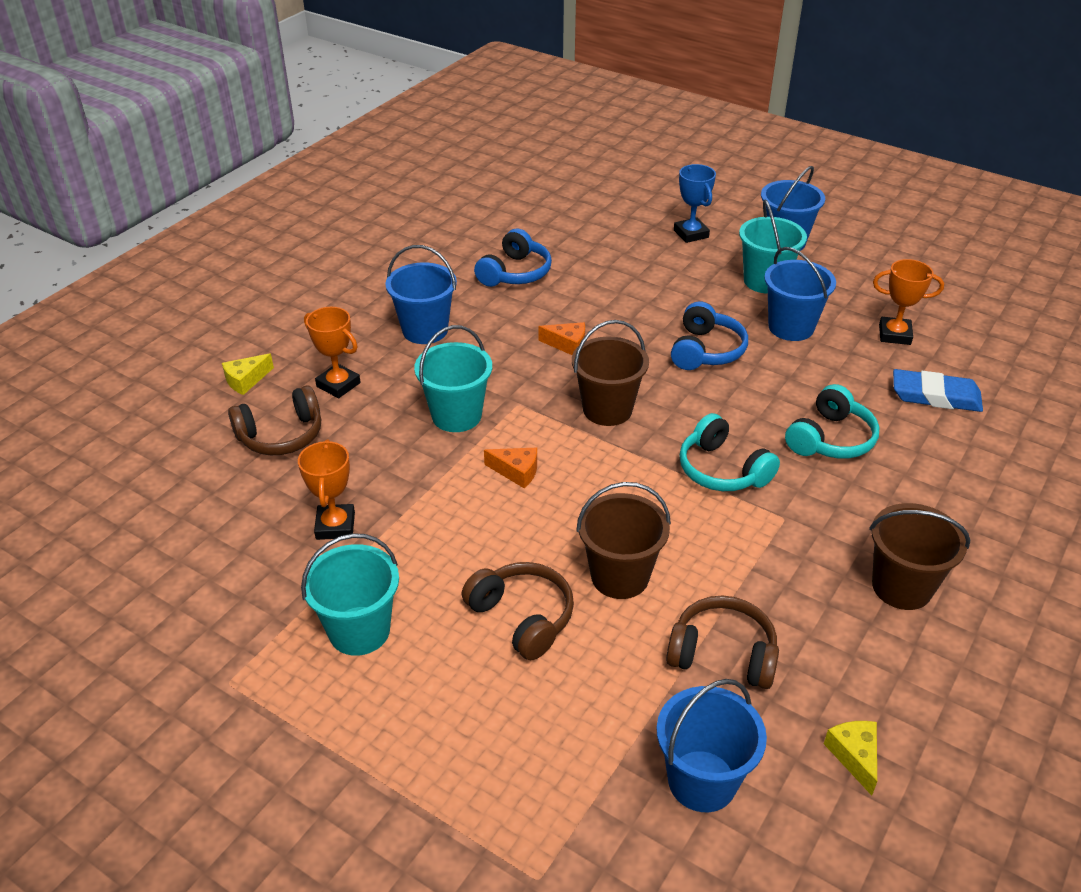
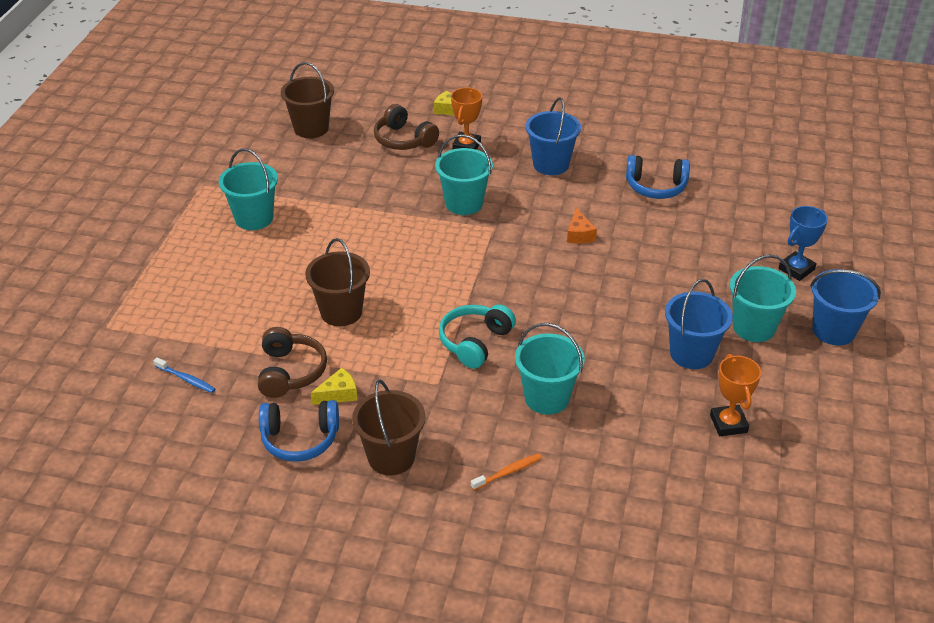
camera: 70 degrees right, 0 degrees up
(335, 526) = (333, 184): orange trophy -> none
(516, 472) = (420, 244): orange cheese -> none
(522, 617) = (288, 278): brown headphones -> none
(607, 409) = (512, 271): brown bucket -> brown bucket (311, 128)
(702, 781) = (186, 379): blue bucket -> blue toothbrush
(706, 350) = (621, 308): blue headphones -> blue headphones (300, 439)
(830, 439) = (547, 398): turquoise headphones -> turquoise bucket
(854, 756) = (224, 447): yellow cheese -> yellow cheese (338, 394)
(935, 396) = (648, 460): blue eraser -> none
(939, 496) = (508, 472): none -> orange toothbrush

